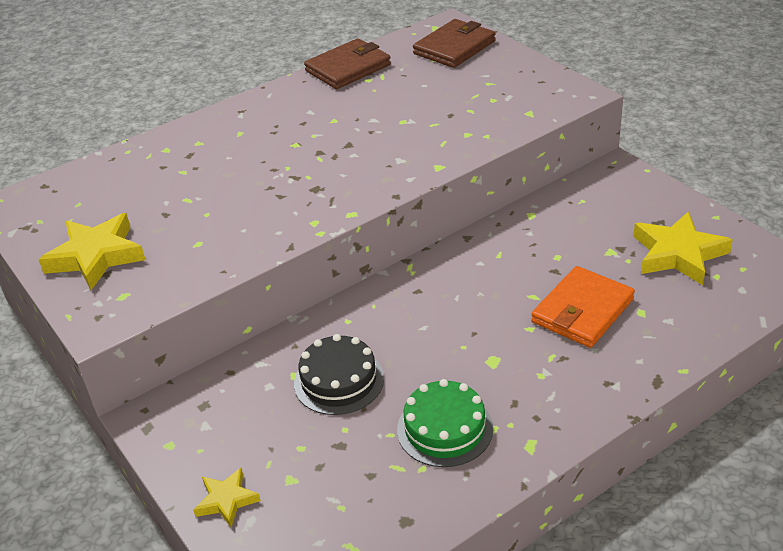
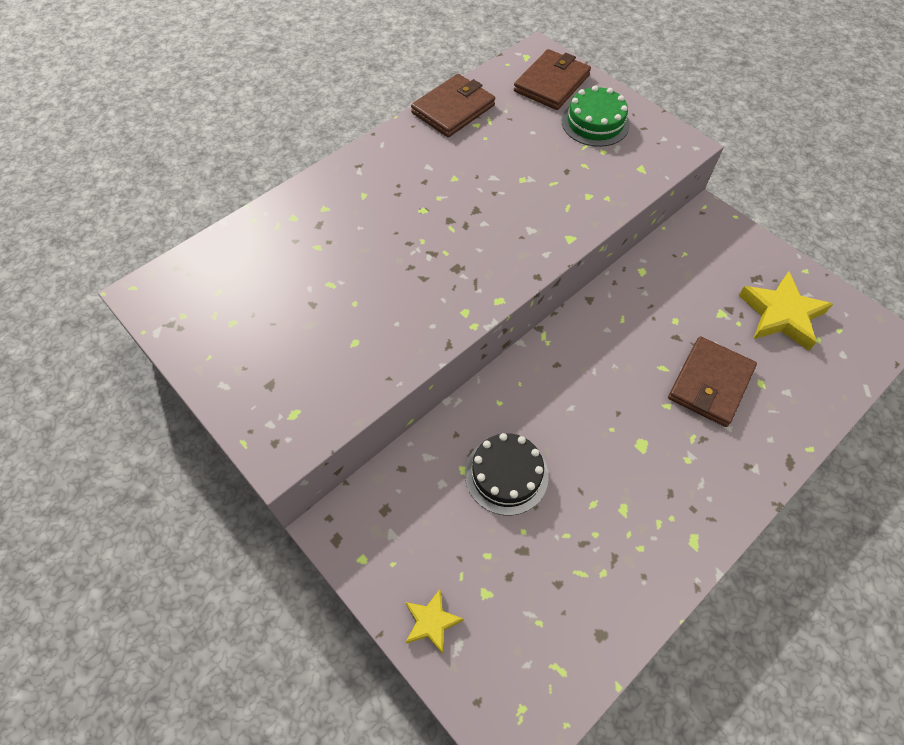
camera: 10 degrees left, 20 degrees up
(96, 256) = (253, 362): yellow star -> none
(445, 429) = (614, 526): green cake -> green cake (595, 123)
(582, 311) = (710, 383): orange wallet -> brown wallet

